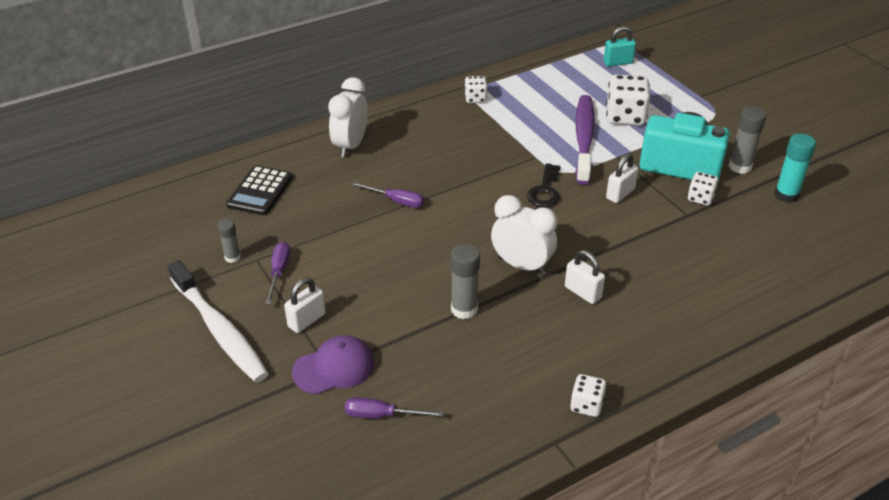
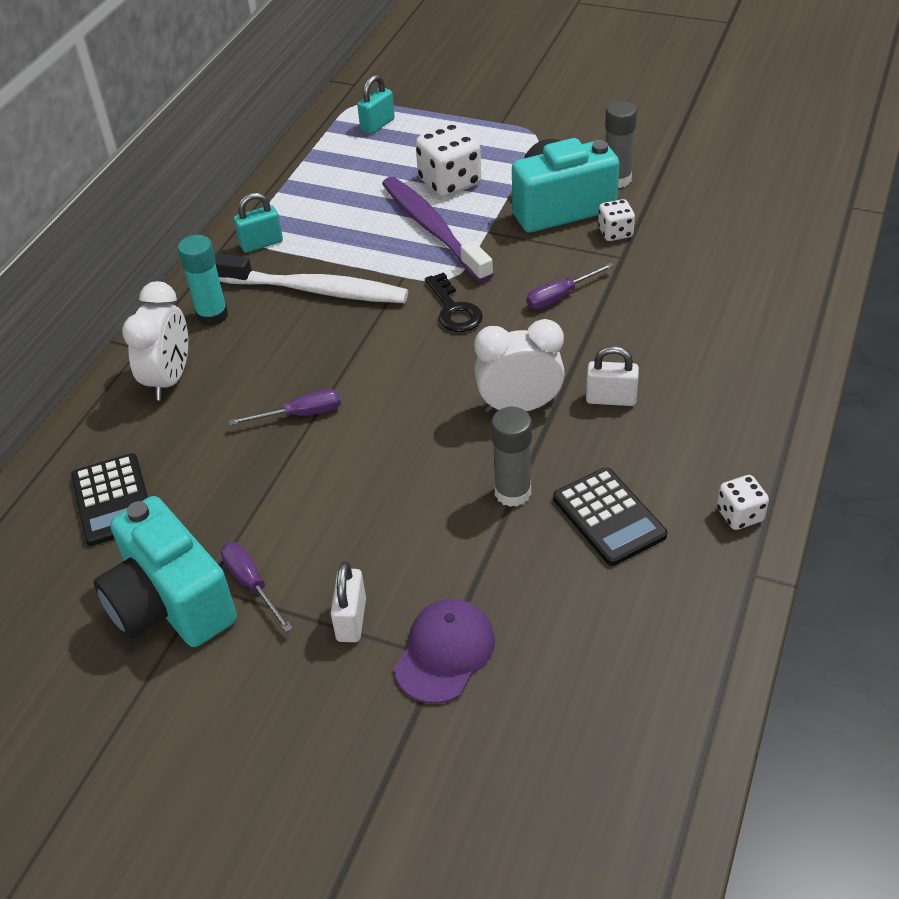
camera: 35 degrees left, 5 degrees up
(219, 330) = (256, 702): white toothbrush -> white toothbrush (315, 290)
(232, 257) = (170, 604): grey glue stick -> turquoise camera
(350, 146) = (169, 379): white clock -> white clock turned 150 degrees counterclockwise
(381, 415) = (556, 668): purple screwdriver -> purple screwdriver (560, 296)
(475, 99) = (261, 243): white dice -> turquoise padlock
(504, 356) = (609, 517): none -> black calculator
(620, 194) = (534, 271): white padlock -> none
(786, 195) = (688, 187): turquoise glue stick -> turquoise glue stick (212, 315)

